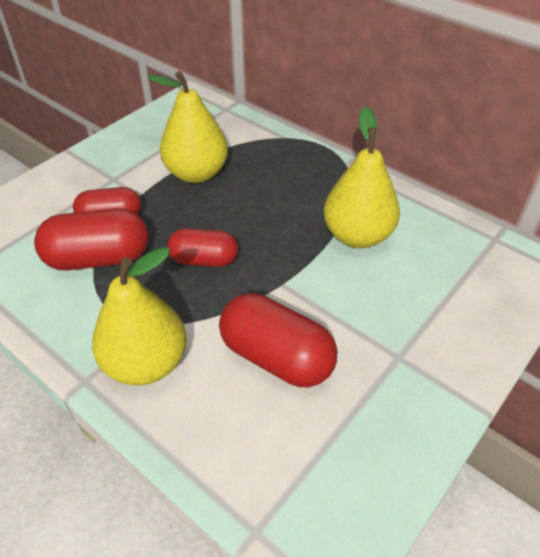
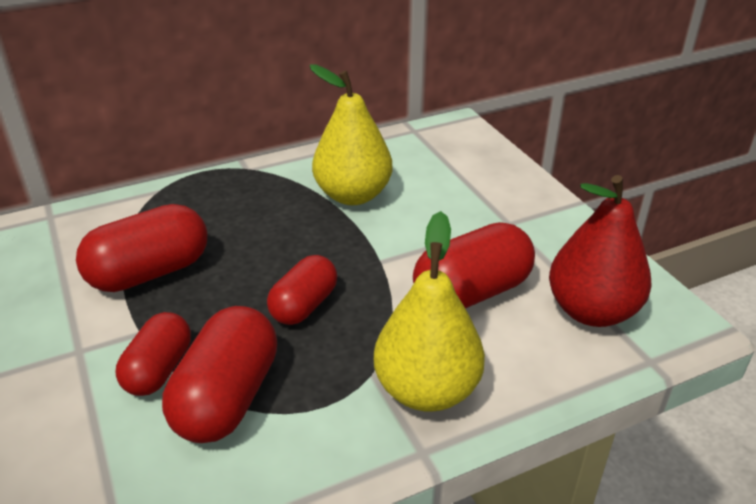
camera: 65 degrees left, 10 degrees down
(196, 173) = (150, 272): yellow pear -> red capsule
(302, 460) = (591, 311): none -> red pear

